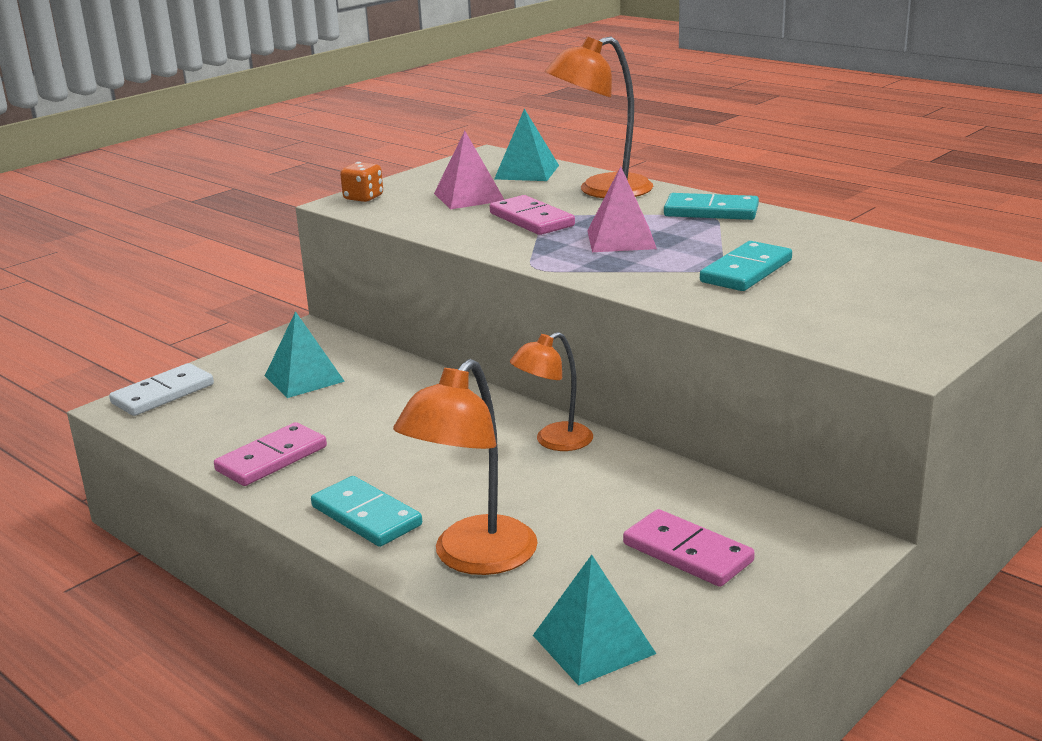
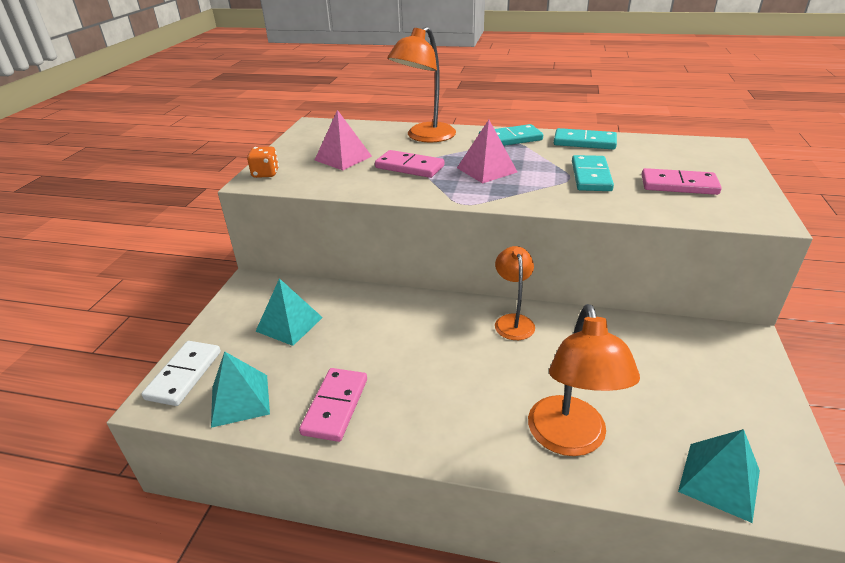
camera: 30 degrees left, 10 degrees up
(366, 516) = (459, 432): turquoise domino -> turquoise domino (584, 142)
(527, 172) = (358, 132): turquoise pyramid -> turquoise pyramid (240, 400)
(554, 441) = (513, 321): orange lamp -> orange lamp turned 150 degrees clockwise
(687, 552) = (682, 379): pink domino -> pink domino (678, 185)

